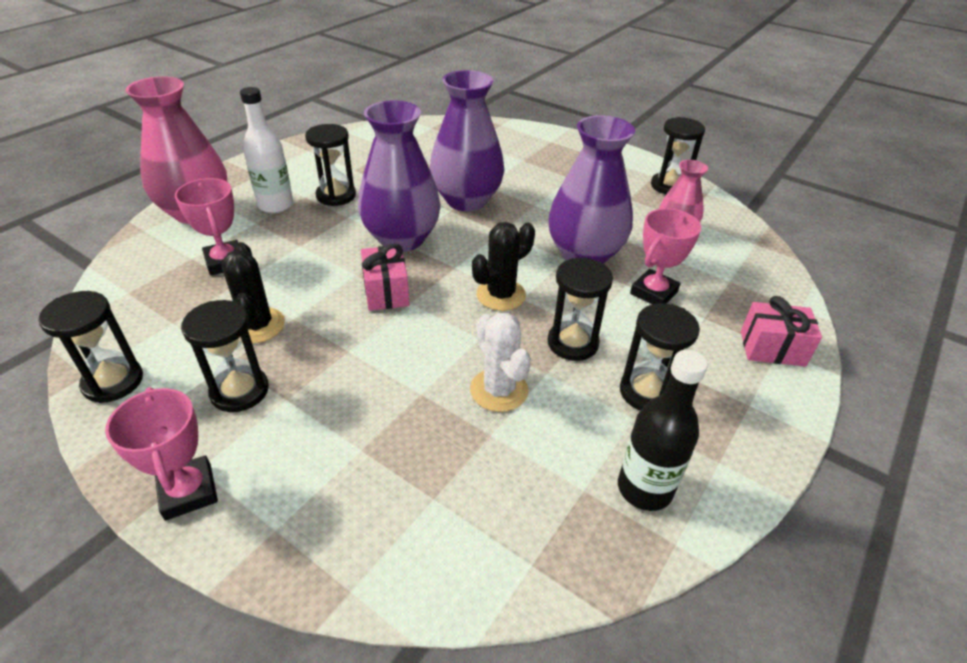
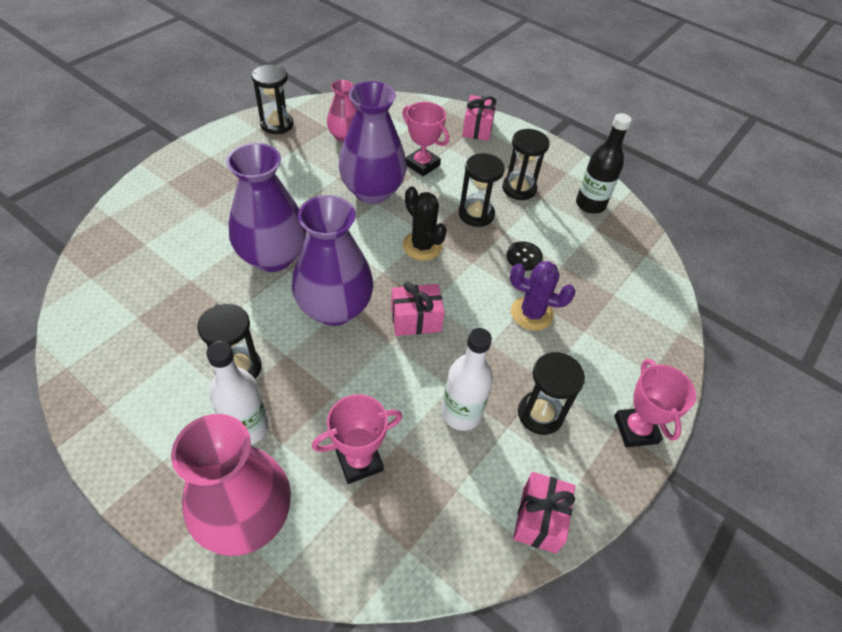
camera: 90 degrees left, 10 degrees up
(113, 382) = (539, 519): black hourglass -> pink gift
(188, 491) = (635, 429): pink trophy -> pink trophy turned 75 degrees counterclockwise
(257, 326) = (461, 413): black cactus -> white bottle
(394, 392) = (532, 313): none -> purple cactus
(499, 390) = (524, 257): white cactus -> black button

